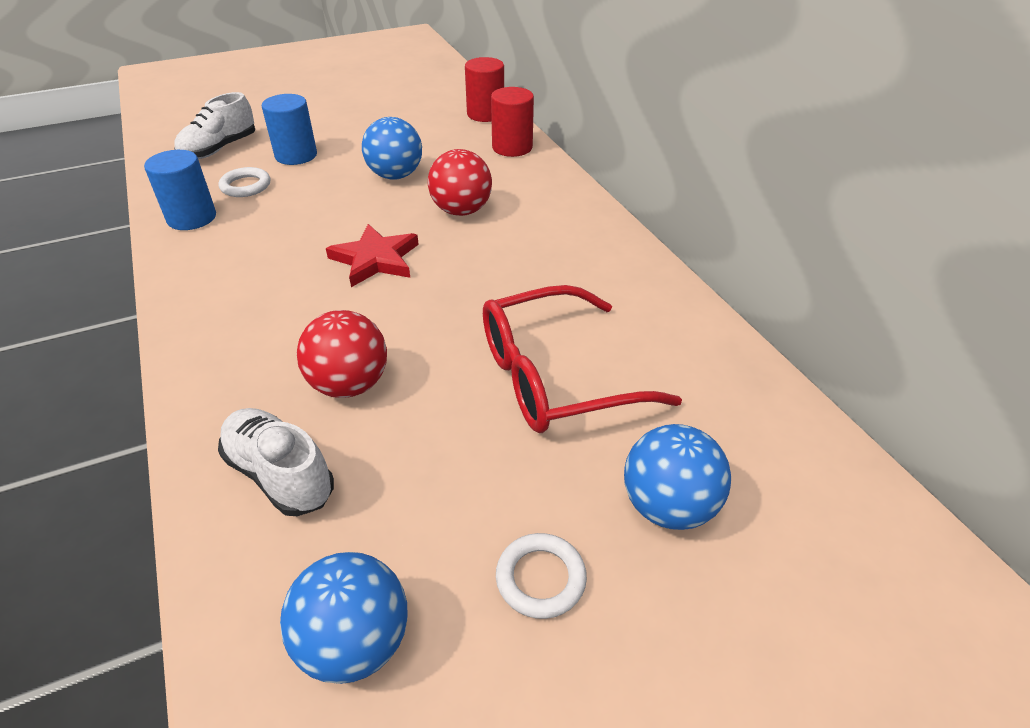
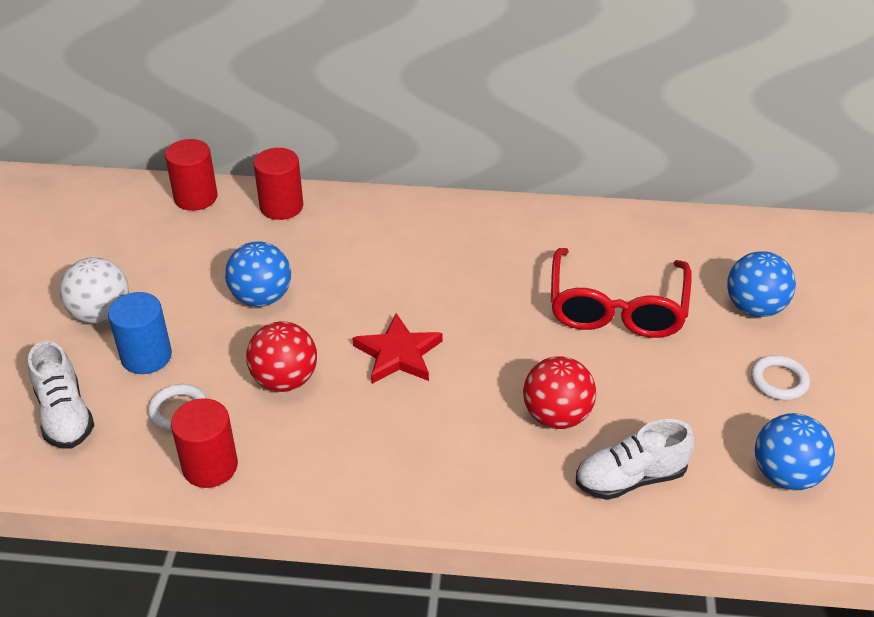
camera: 60 degrees left, 0 degrees up
(192, 218) = (210, 466): blue cylinder -> red cylinder
(329, 126) = (101, 314): none -> white ball
(461, 211) = (364, 277): red ball -> red ball (285, 380)

